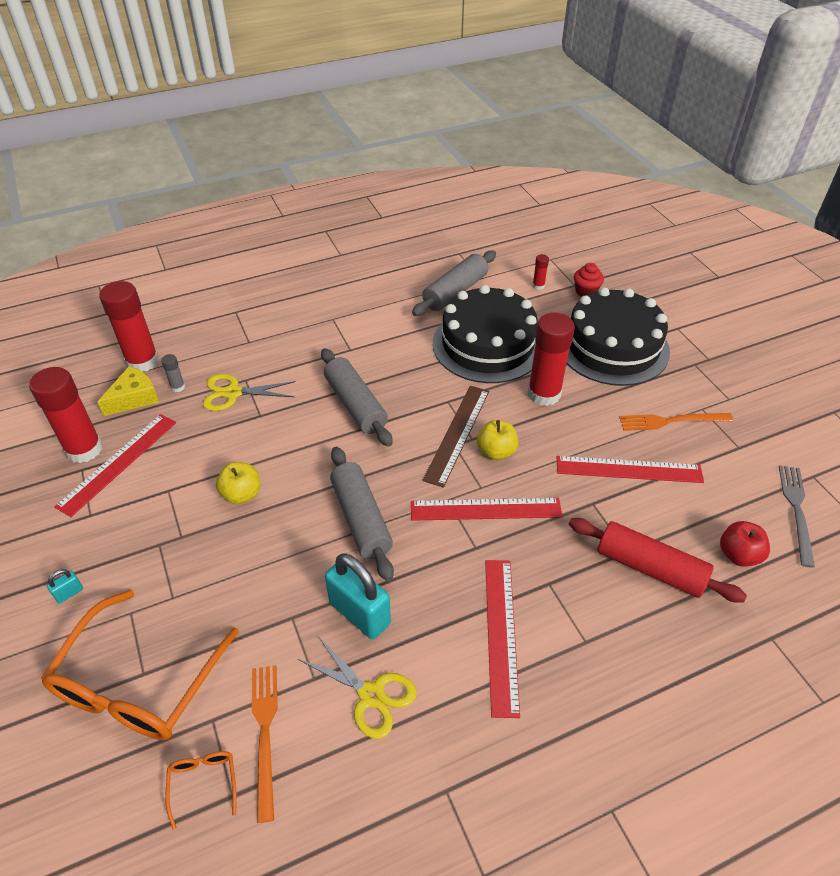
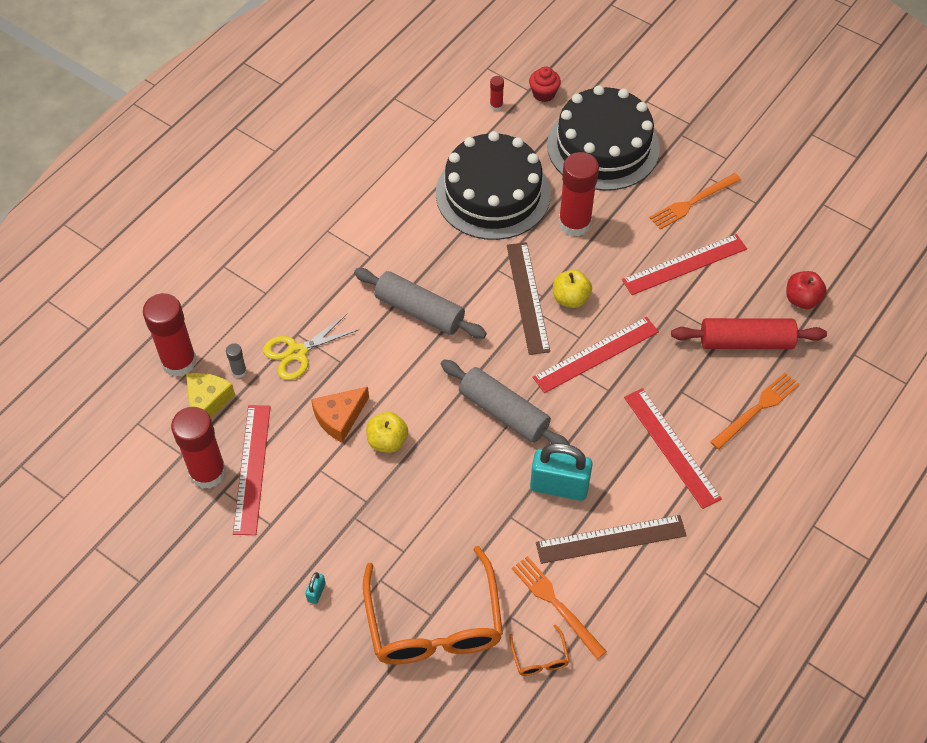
camera: 30 degrees left, 10 degrees up
(203, 783) = (540, 658): orange glasses -> orange glasses turned 150 degrees counterclockwise
(220, 456) = (339, 417): none -> orange cheese
(371, 695) = (611, 539): yellow scissors -> brown ruler
(455, 292) = (423, 147): grey rolling pin -> none
(621, 641) = (757, 409): none -> orange fork
(796, 510) = (824, 241): grey fork -> none

